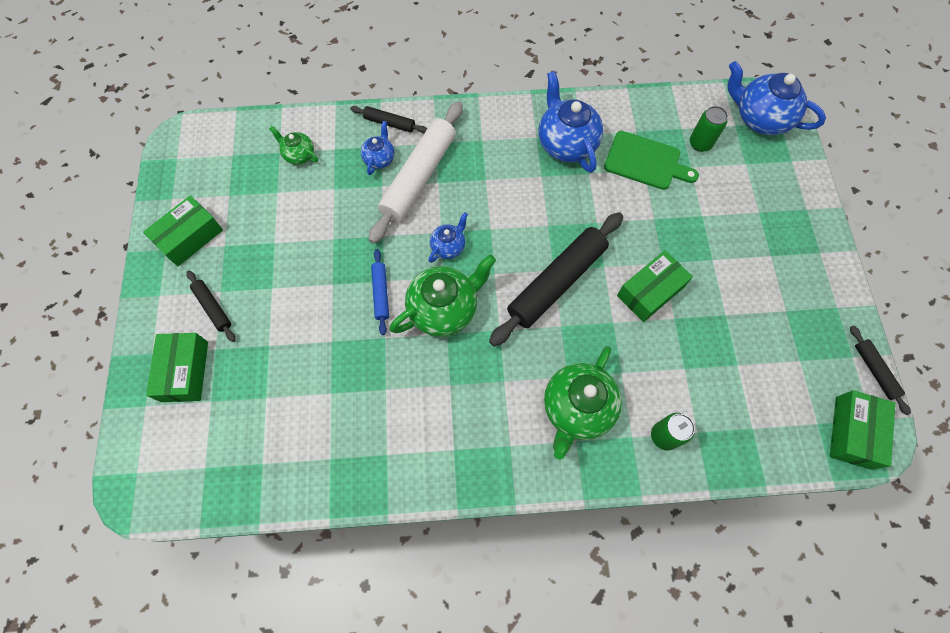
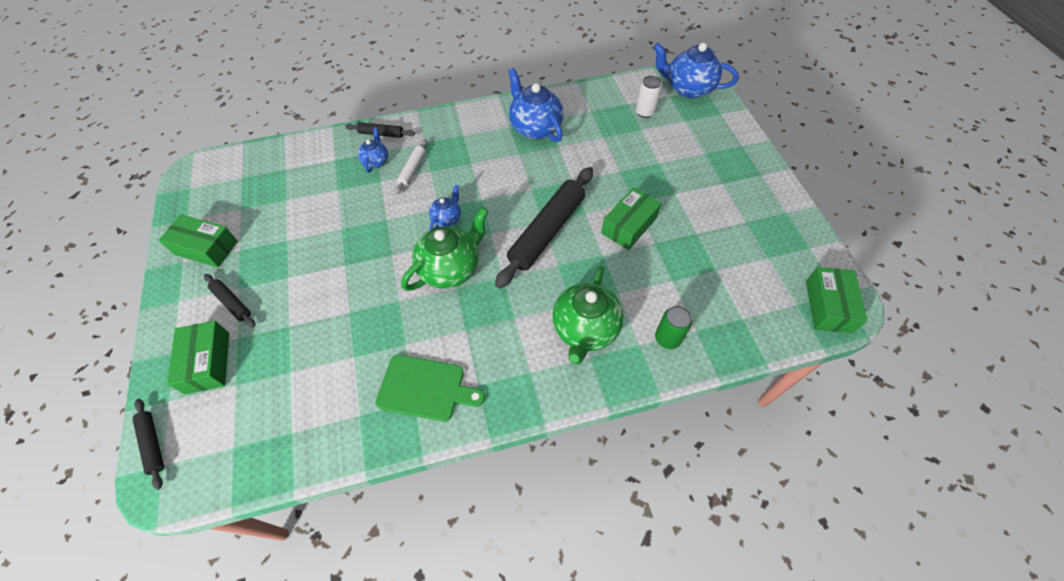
camera: 10 degrees left, 10 degrees down
(190, 237) = (206, 248): green box -> green box turned 75 degrees clockwise
(299, 155) = (303, 169): green teapot -> none
(381, 293) = (391, 265): blue rolling pin -> none
(418, 177) = (412, 170): white rolling pin -> white rolling pin, size x0.48
(645, 161) = (603, 131): green cutting board -> green cutting board (425, 388)
(700, 143) = (645, 112): green can -> white can
(874, 371) = (831, 255): black rolling pin -> black rolling pin (152, 444)

